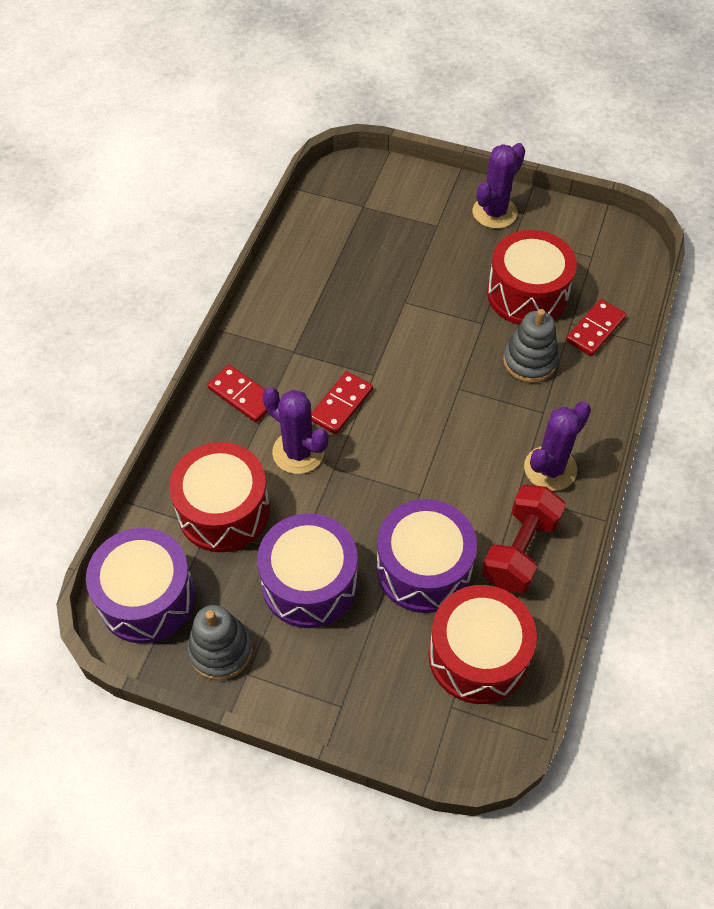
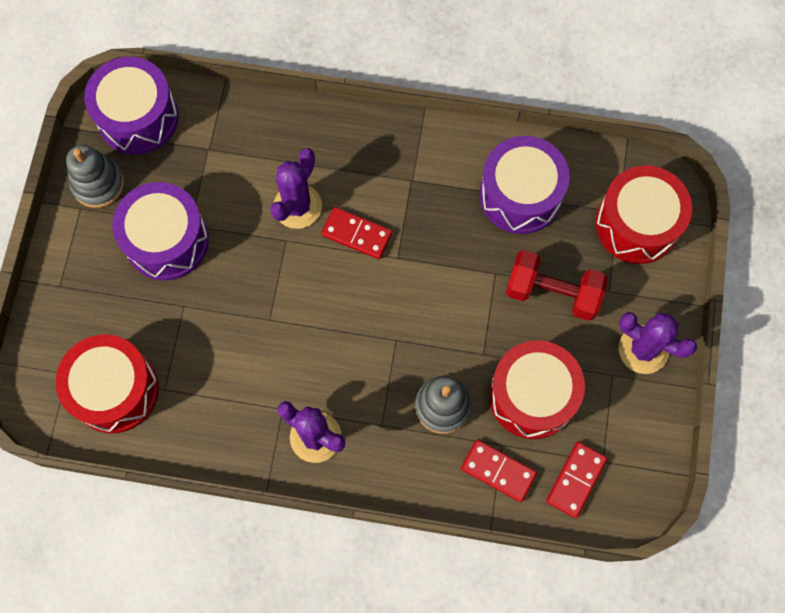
camera: 80 degrees right, 15 degrees up
(223, 511) = (227, 157): red drum -> red drum (637, 224)
(242, 395) = (351, 146): red domino -> red domino (576, 480)
(423, 568) = (192, 333): purple drum -> purple drum (520, 195)
(520, 550) = (222, 416): red dumbbell -> red dumbbell (552, 292)

